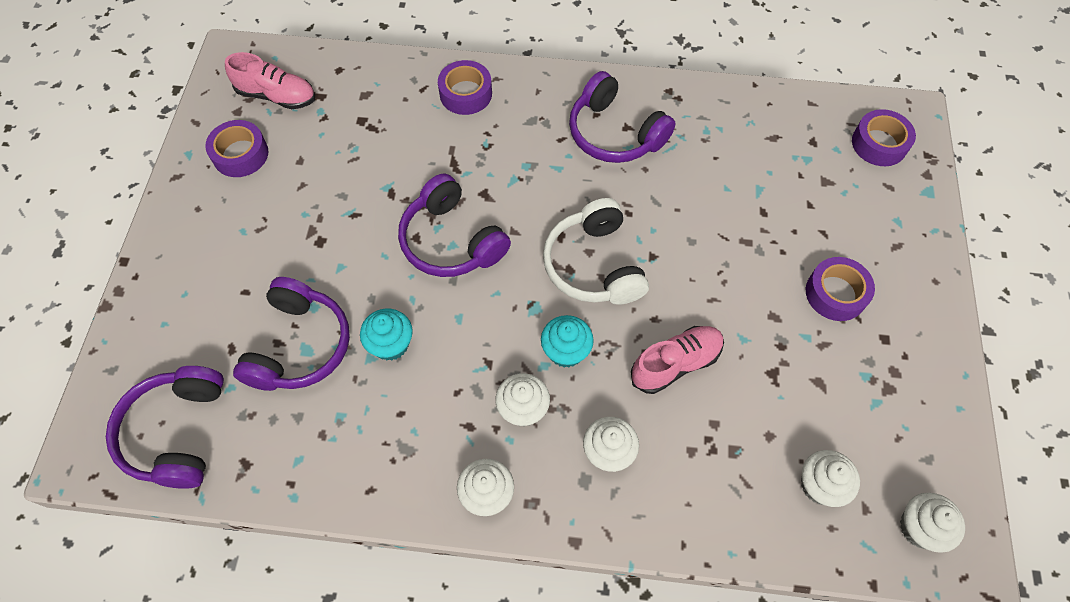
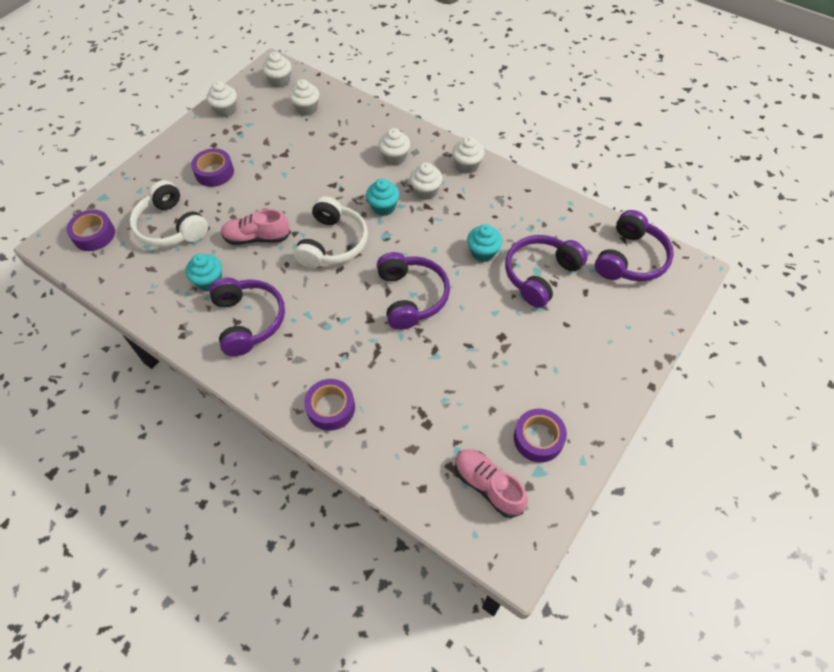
camera: 150 degrees left, 5 degrees down
(675, 364) = (329, 177): pink shoe -> pink shoe (257, 238)
(696, 153) = (209, 281): none -> turquoise cupcake
(806, 194) = (171, 226): none -> white headphones
(936, 413) = (226, 110): none -> white cupcake

